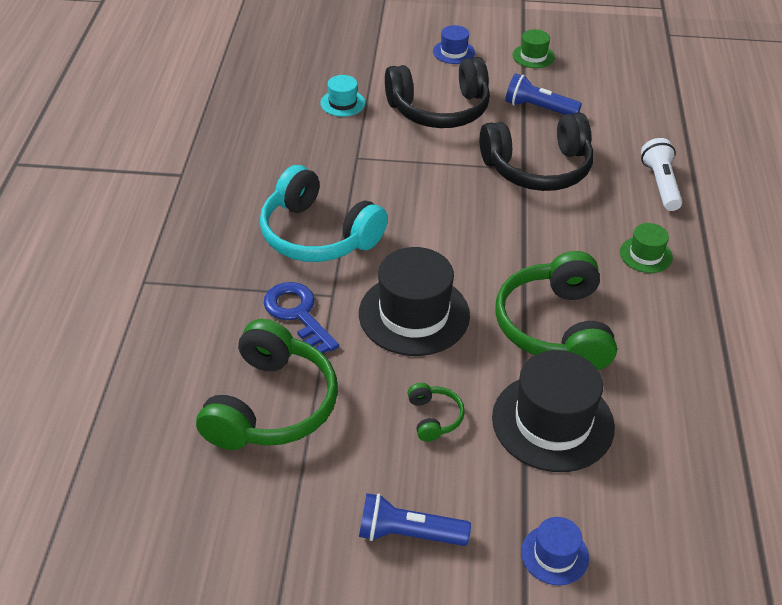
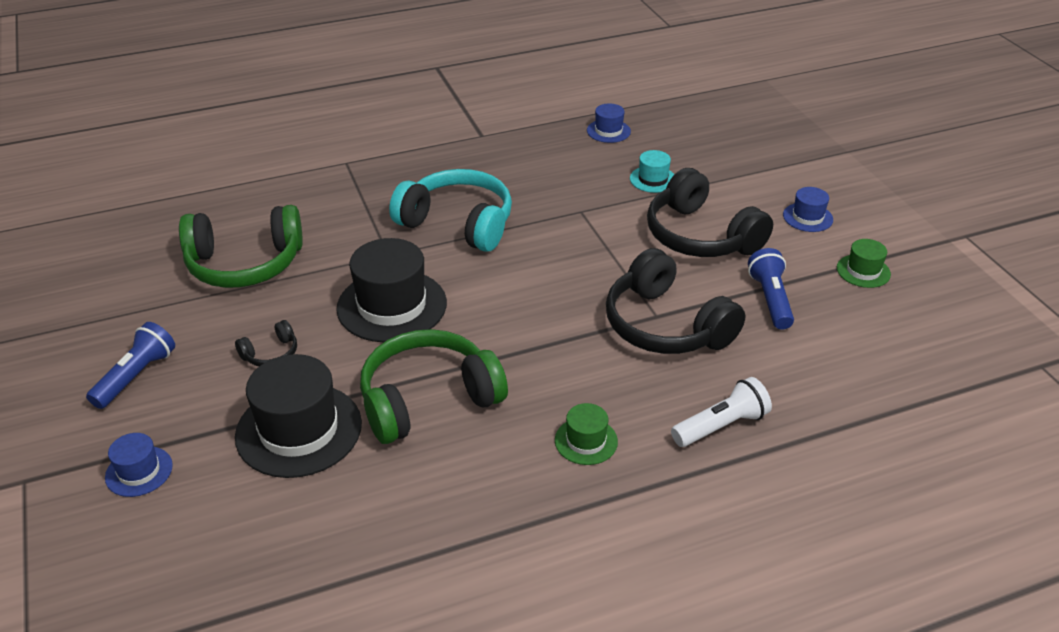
camera: 65 degrees right, 5 degrees down
(247, 99) = (608, 131): none -> blue hat
(298, 314) = (354, 244): blue key -> none
(318, 235) = (458, 223): turquoise headphones -> turquoise headphones turned 105 degrees clockwise
(408, 534) = (136, 376): blue flashlight -> blue flashlight turned 45 degrees clockwise
(434, 417) = (271, 354): green headphones -> black headphones

